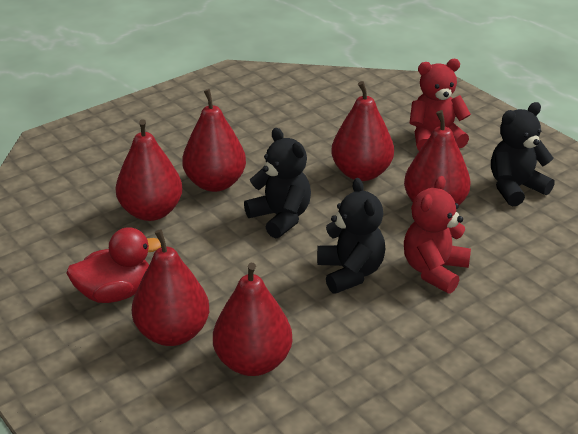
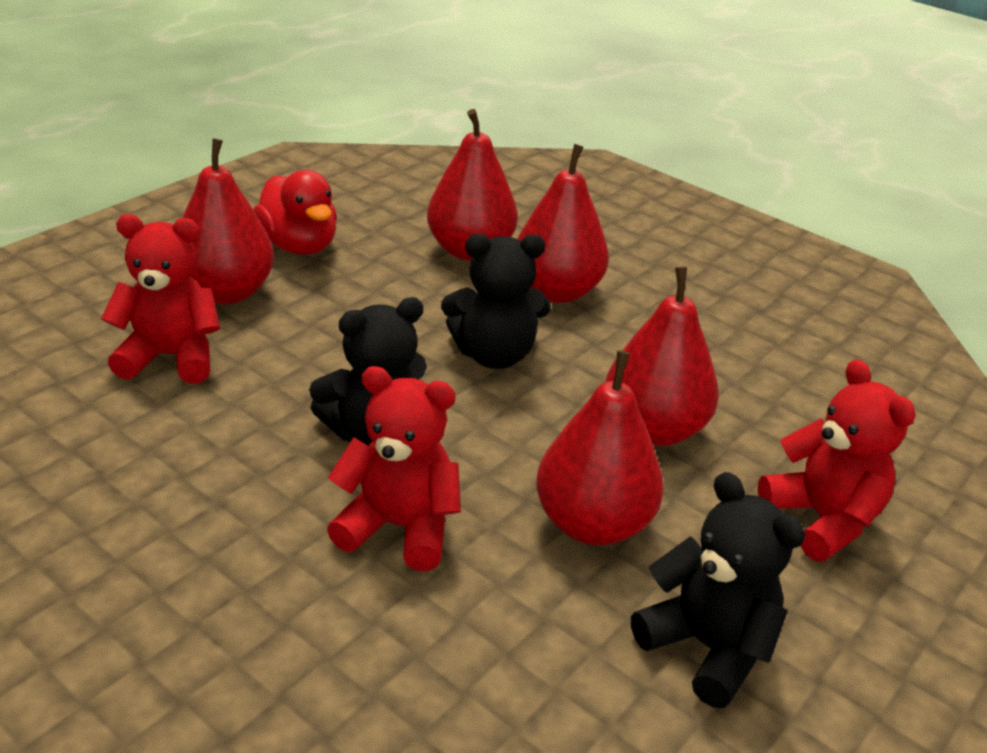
camera: 75 degrees right, 0 degrees up
(253, 362) = (171, 357): red pear -> red teddy bear
(280, 218) = (494, 355): black teddy bear -> black teddy bear turned 45 degrees clockwise

